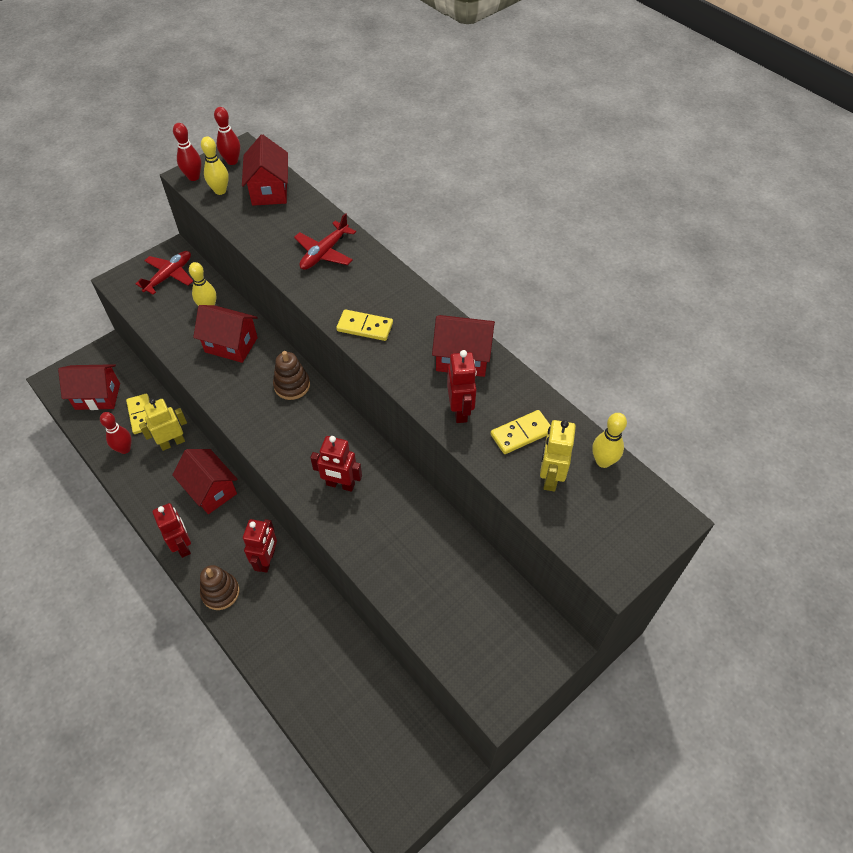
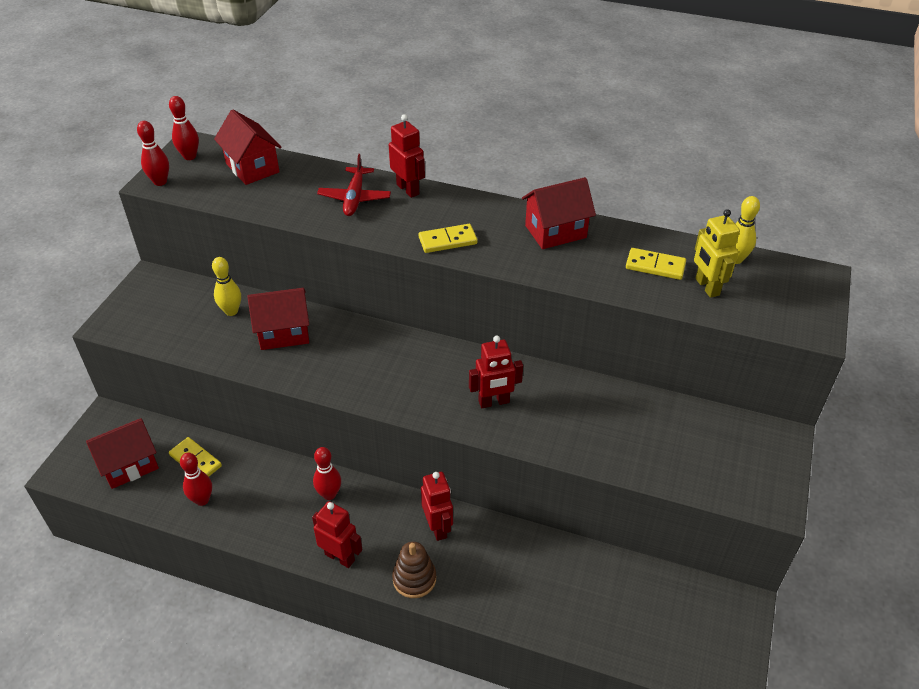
camera: 30 degrees left, 10 degrees down
(169, 276) = (163, 299): red plane -> none
(172, 443) = (252, 470): yellow robot -> none
(211, 490) = (329, 494): red house -> red bowling pin
(220, 191) = (200, 184): yellow bowling pin -> none
(292, 385) = (376, 342): brown stacking toy -> none
(460, 410) = (590, 270): red robot -> red robot (408, 189)
(521, 434) = (655, 266): yellow domino -> yellow domino turned 75 degrees clockwise

